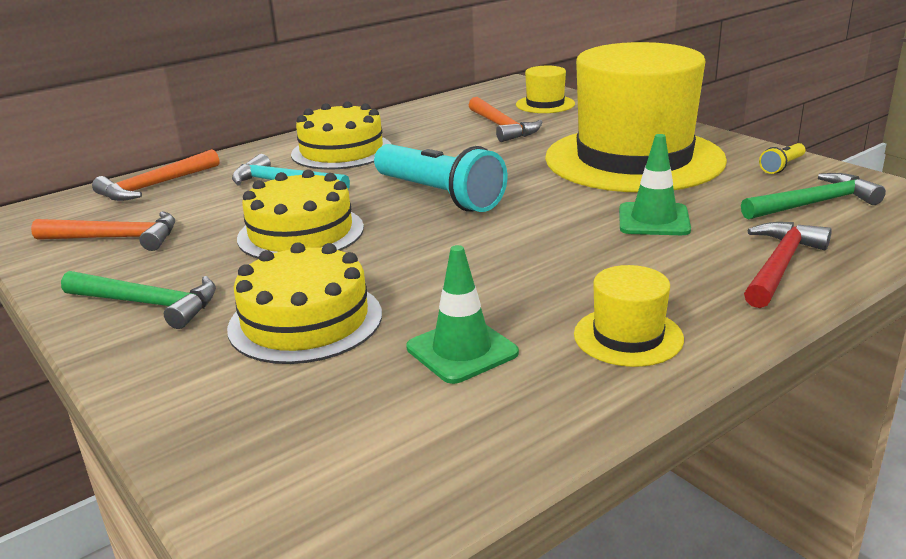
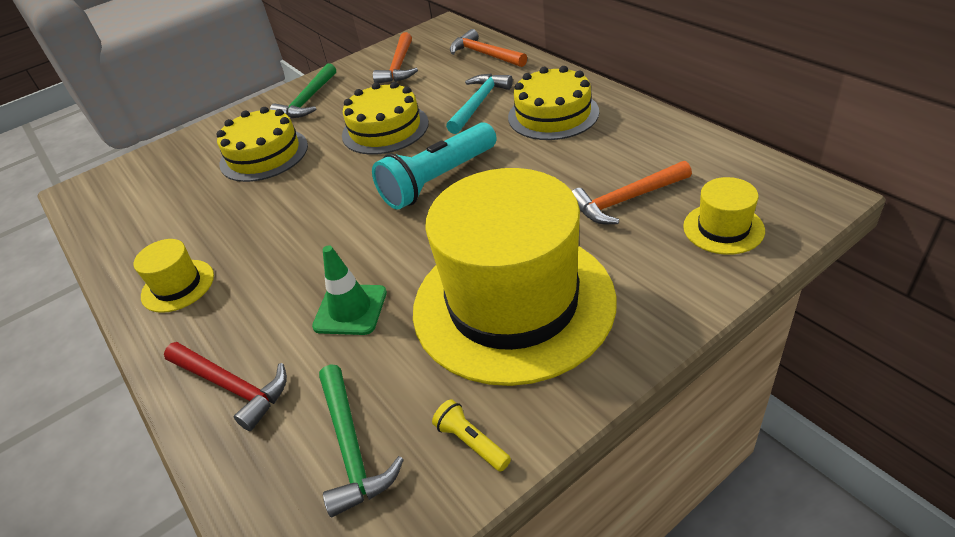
camera: 95 degrees right, 15 degrees up
(462, 350) = (201, 216): green traffic cone -> none

